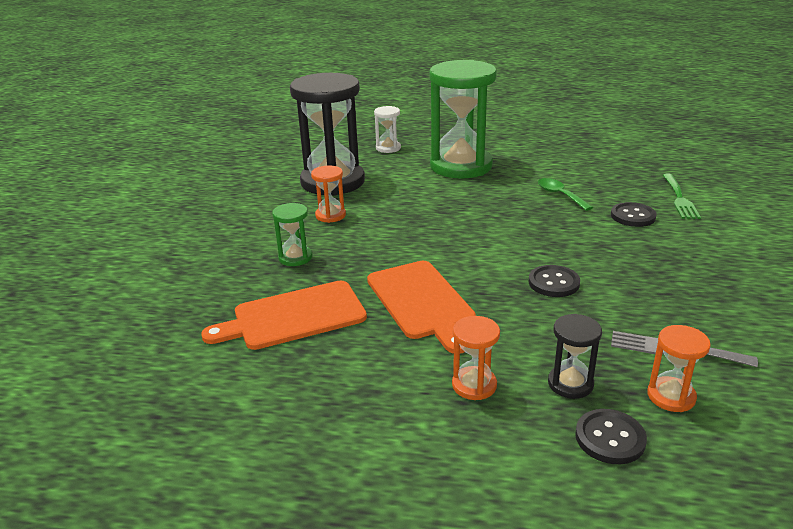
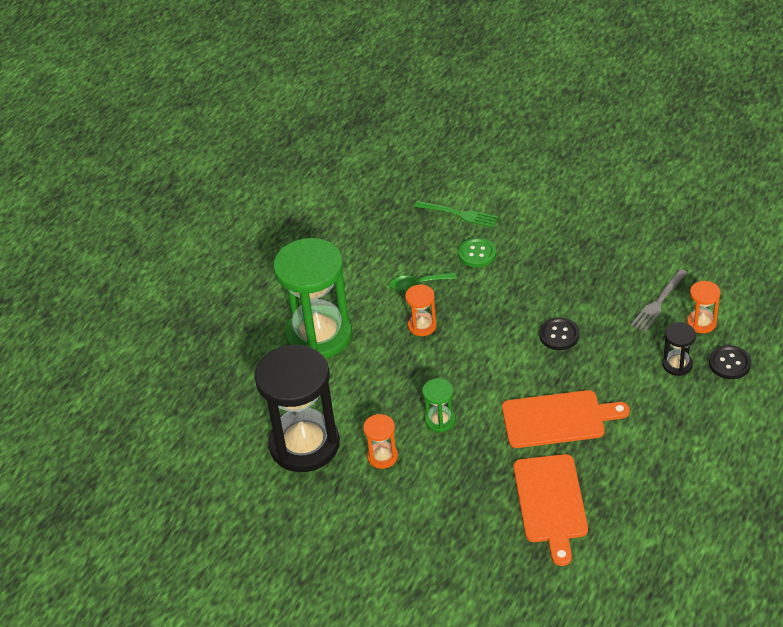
camera: 70 degrees left, 15 degrees up
(295, 257) = (455, 492): green hourglass -> green hourglass (440, 420)
(388, 148) = (238, 383): white hourglass -> none
(474, 385) = (665, 412): orange hourglass -> orange hourglass (422, 326)
(633, 216) = (477, 254): black button -> green button

